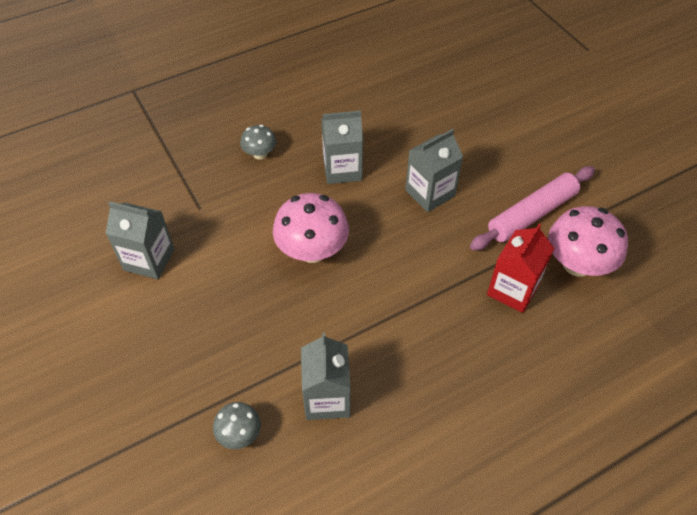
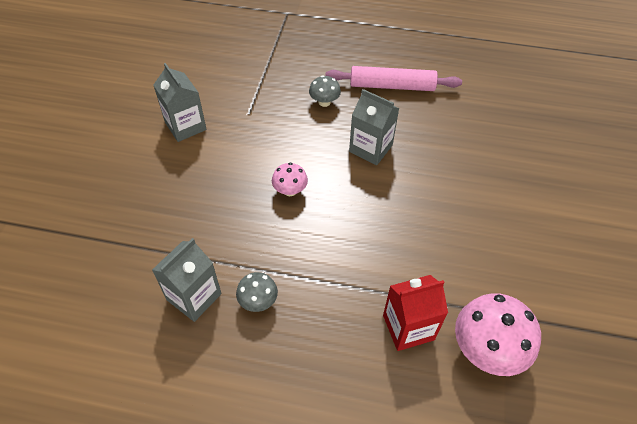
camera: 40 degrees right, 0 degrees up
(239, 434) = (120, 275): grey mushroom -> grey mushroom (258, 301)
(312, 250) = (290, 190): pink mushroom -> pink mushroom, size x0.54
(430, 193) = (419, 208): grey carton -> none
(532, 214) = (488, 282): pink rolling pin -> pink rolling pin (392, 86)

